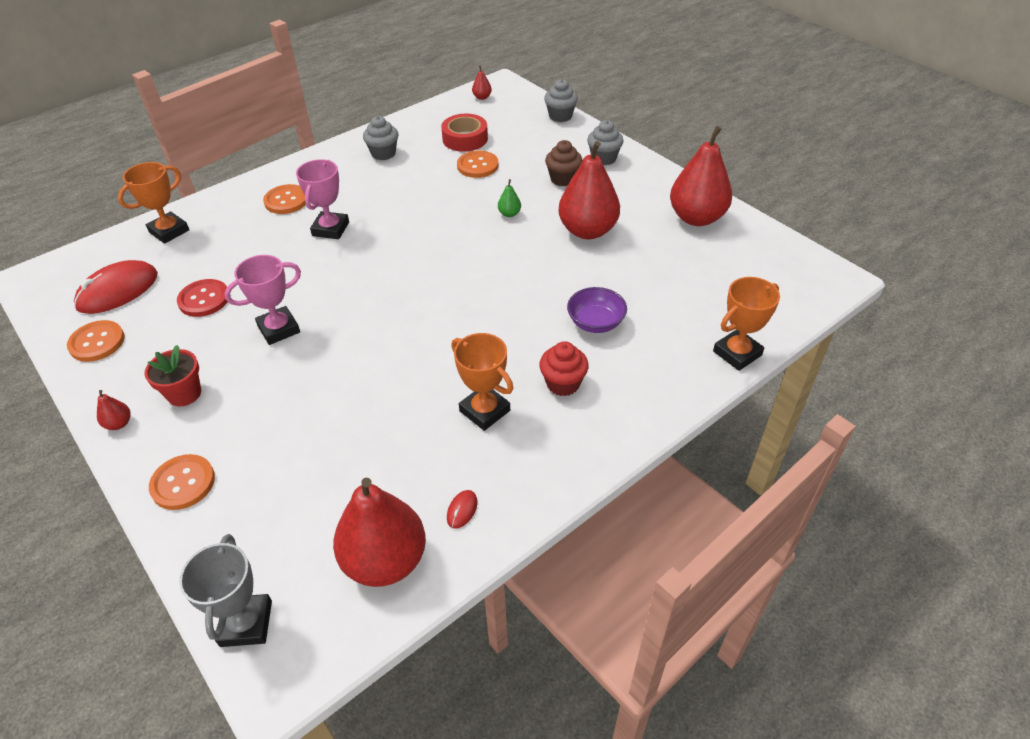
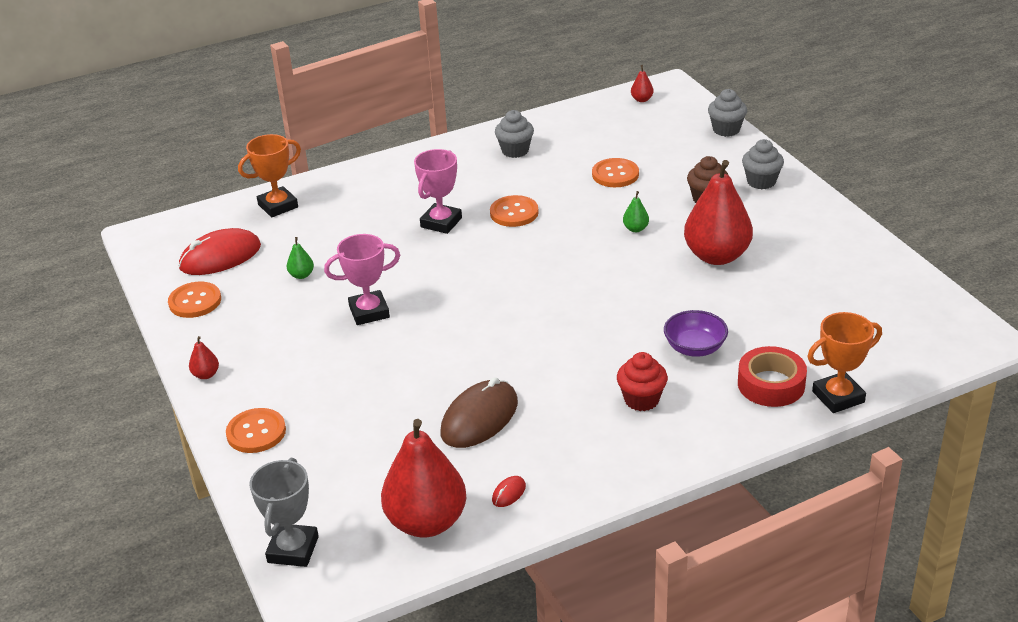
camera: 15 degrees right, 10 degrees down
(184, 394) = (269, 357): red flower pot -> none
(204, 299) = (301, 275): red button -> green pear
(286, 201) = (401, 189): orange button -> orange button (514, 213)
(412, 428) = (479, 418): none -> brown mouse
(465, 139) = (609, 144): red tape -> red tape (771, 384)
(484, 411) = (554, 413): orange trophy -> none
(696, 218) = (846, 257): red pear -> none

